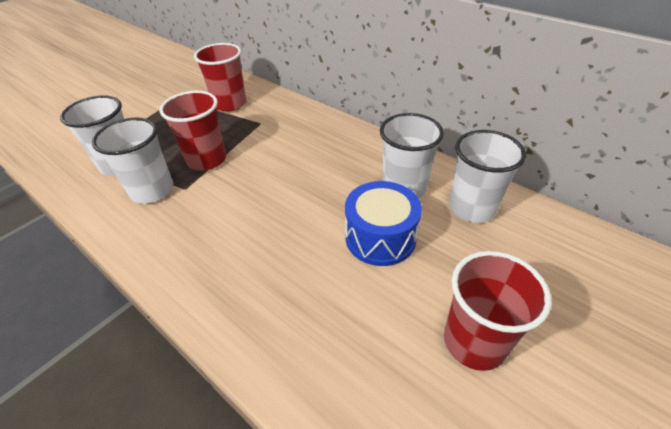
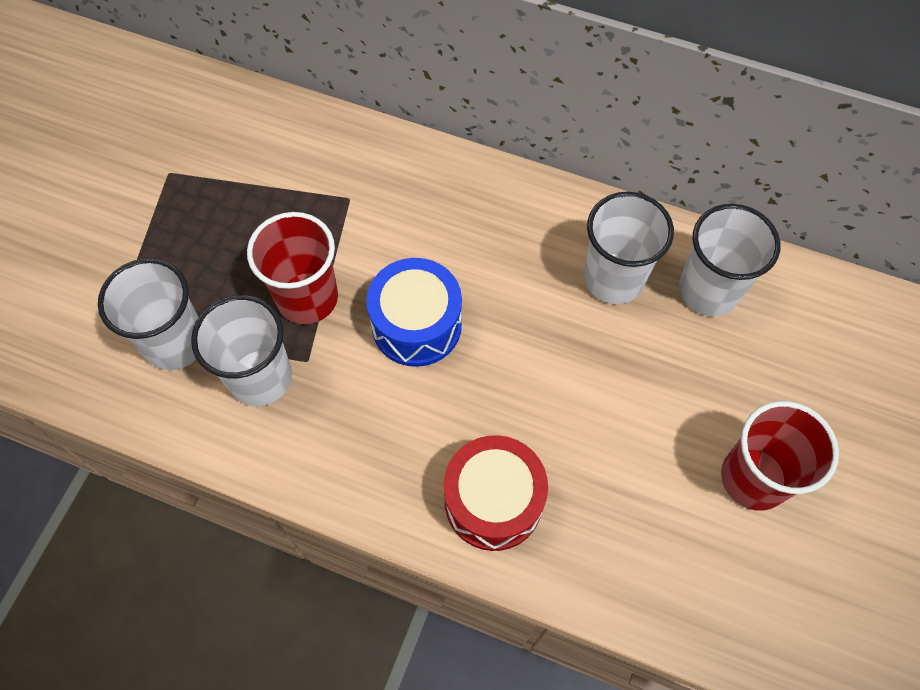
camera: 20 degrees left, 20 degrees up
(230, 104) = (274, 165): red cup -> none
(252, 299) = (493, 501): none -> red drum
(380, 237) = (610, 369): blue drum -> blue drum (416, 325)

